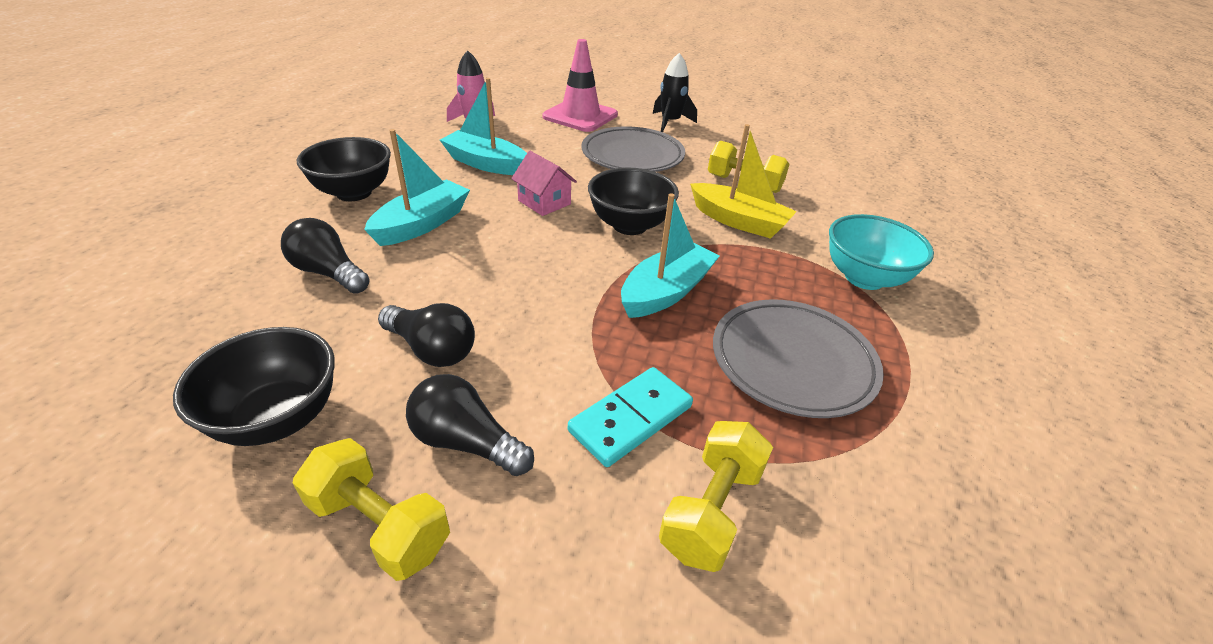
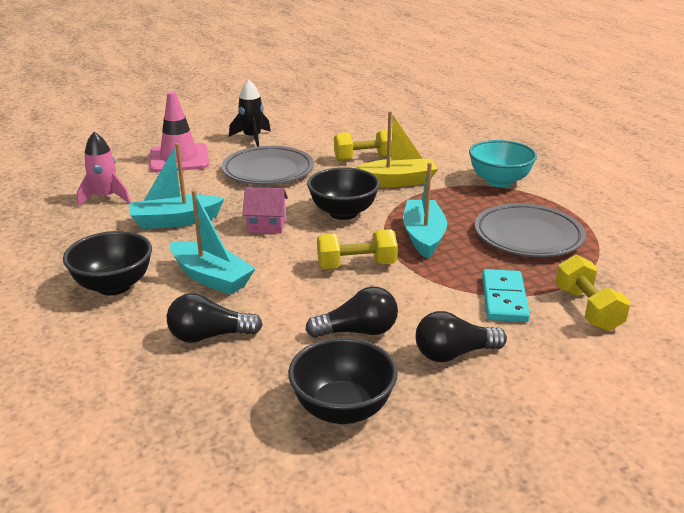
camera: 40 degrees left, 10 degrees down
(379, 525) = (478, 405): yellow dumbbell -> yellow dumbbell (356, 265)
(422, 224) = (211, 277): turquoise boat -> turquoise boat turned 135 degrees clockwise

